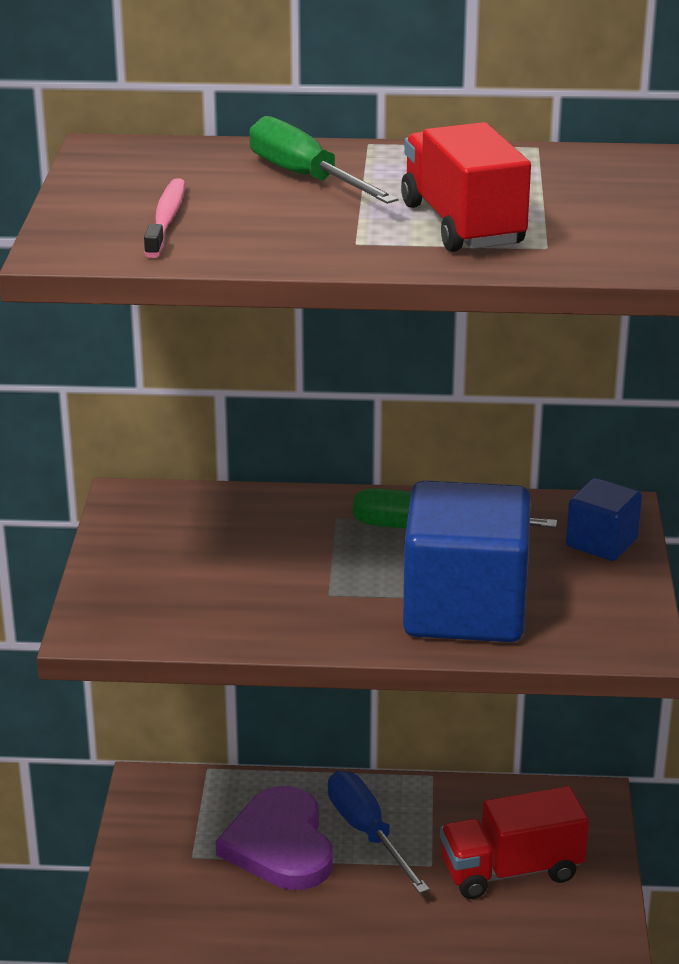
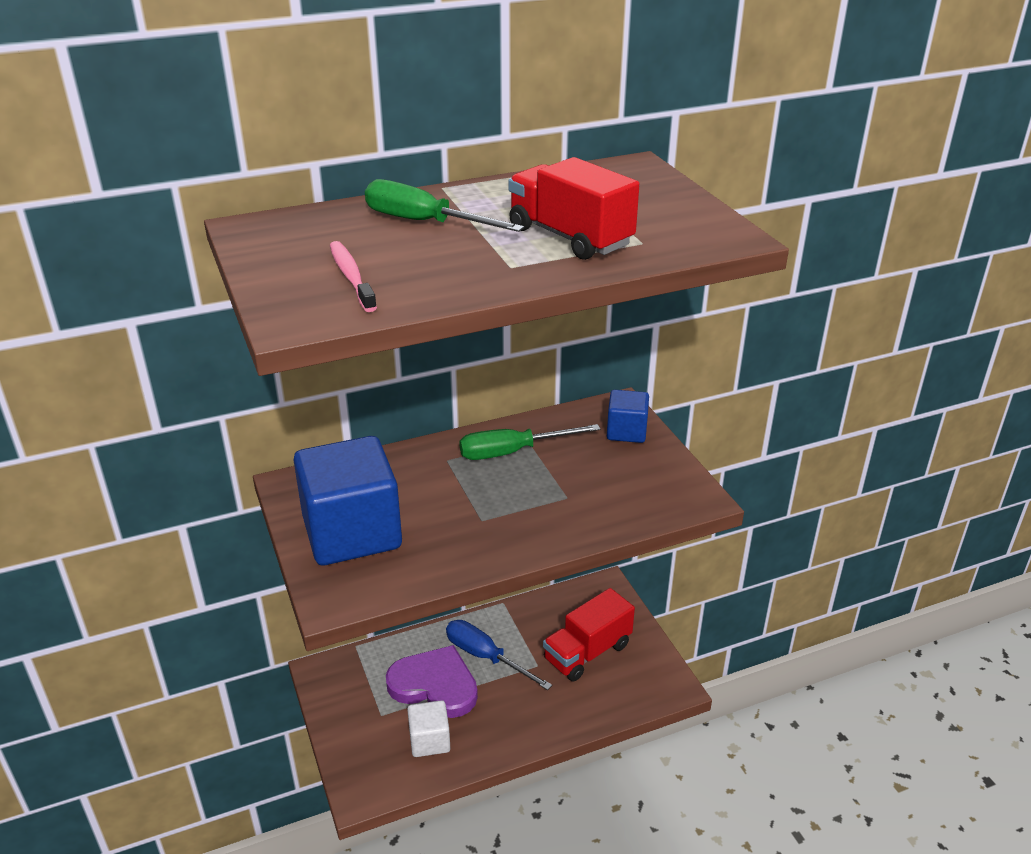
camera: 25 degrees left, 5 degrees up
(235, 905) = (429, 740): none -> white cube
(280, 845) = (434, 685): purple heart -> purple heart turned 150 degrees clockwise
(465, 610) = (577, 505): blue cube -> blue cube (352, 532)

